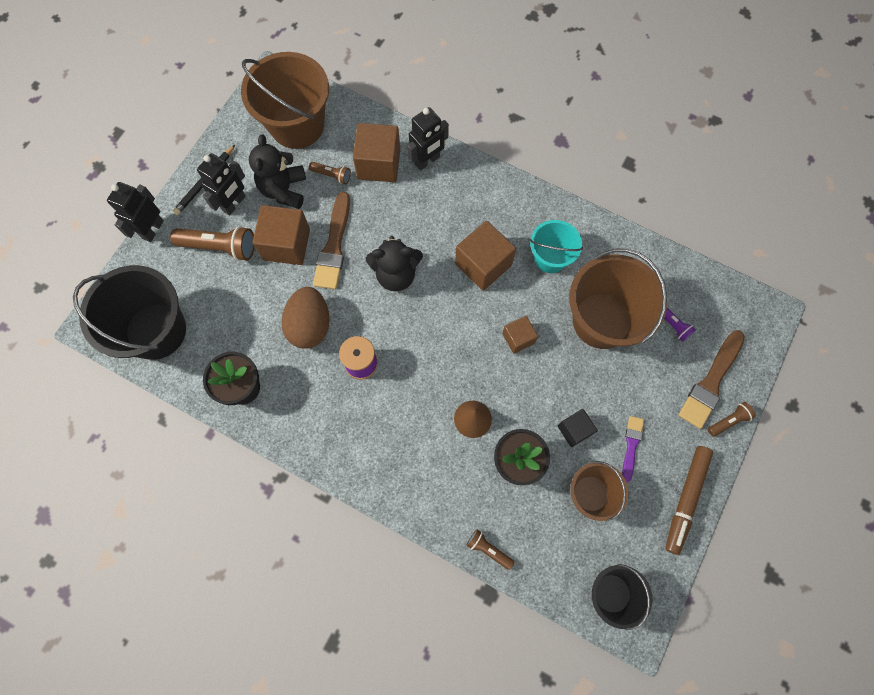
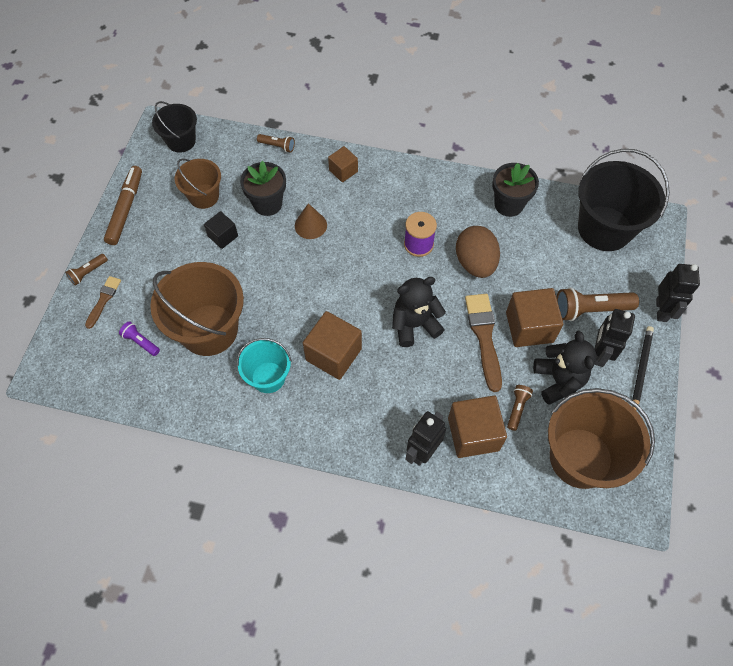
camera: 165 degrees right, 10 degrees down
(332, 175) = (517, 408): brown flashlight -> brown flashlight turned 105 degrees clockwise
(518, 338) = (285, 296): brown cube -> brown cube (343, 171)
(631, 445) = (173, 236): purple brush -> none
(711, 382) = (103, 300): brown brush -> brown brush, size x0.58

